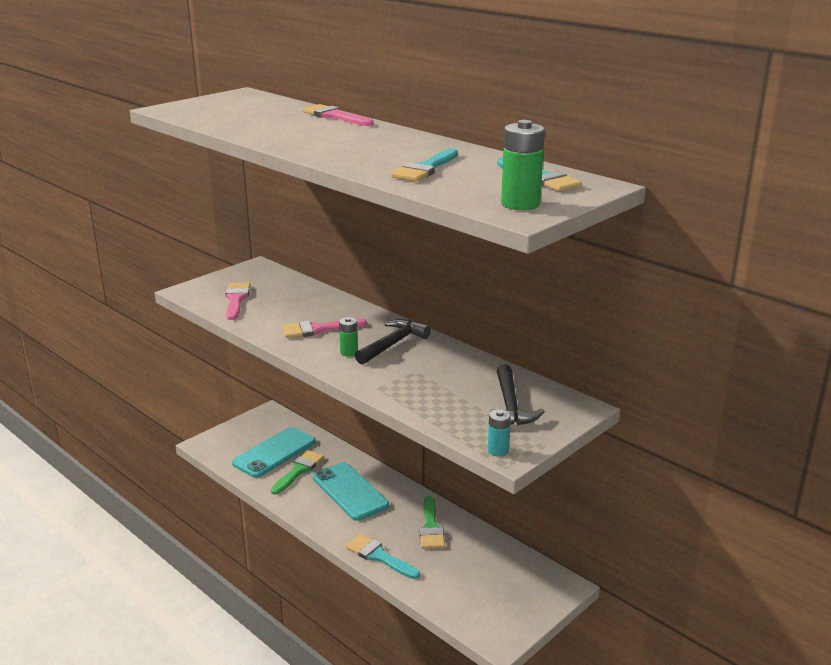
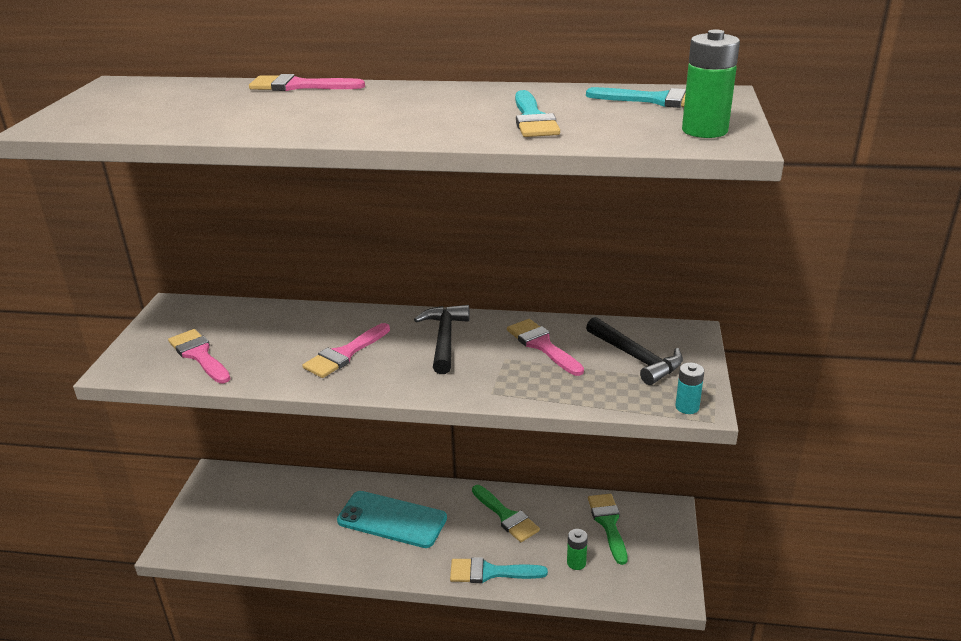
camera: 35 degrees left, 5 degrees up
(274, 453) = (267, 517): turquoise phone -> none
(298, 470) = (315, 524): green brush -> green brush (608, 523)
(349, 352) = (412, 366): green battery -> green battery (576, 563)
(453, 373) = (542, 345): none -> pink brush

